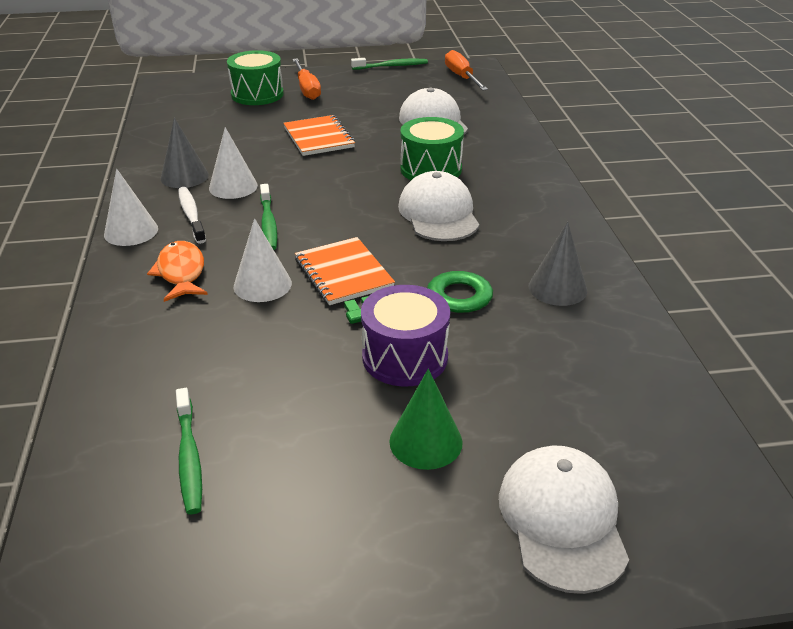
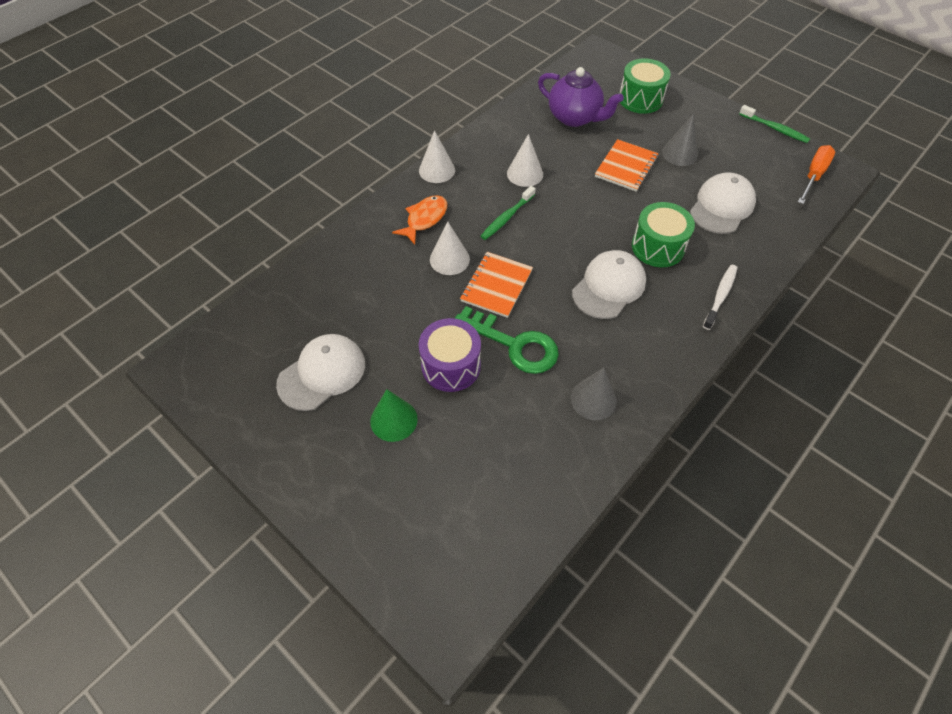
camera: 50 degrees right, 20 degrees up
(184, 176) = (510, 146): grey cone -> grey cone (680, 153)
(189, 457) = (302, 332): green toothbrush -> none
(191, 215) = (477, 180): white toothbrush -> white toothbrush (720, 296)
(217, 130) = (574, 117): none -> purple teapot
(307, 89) = (680, 114): orange screwdriver -> none
(562, 520) = (389, 517): white cap -> white cap (322, 373)

